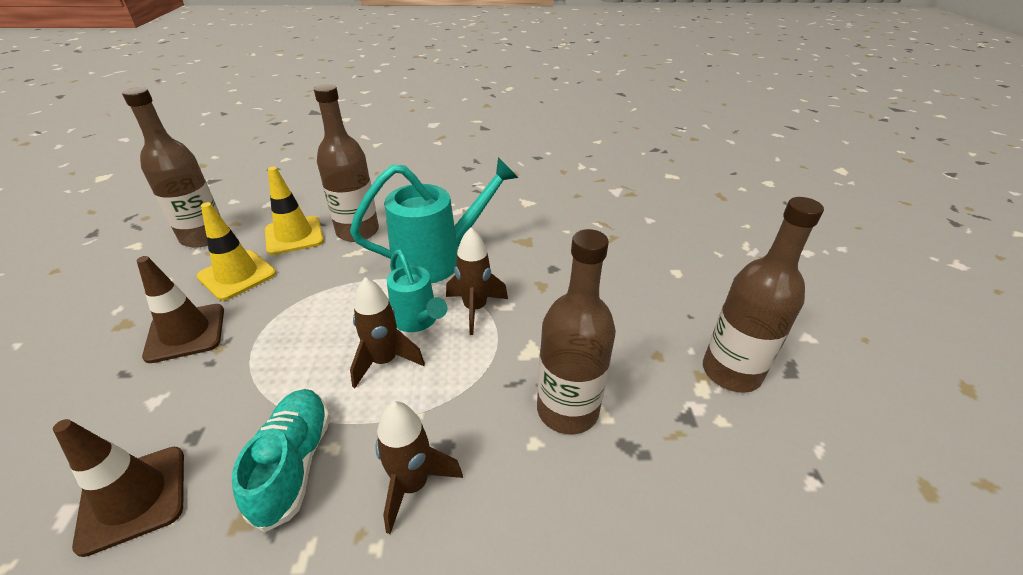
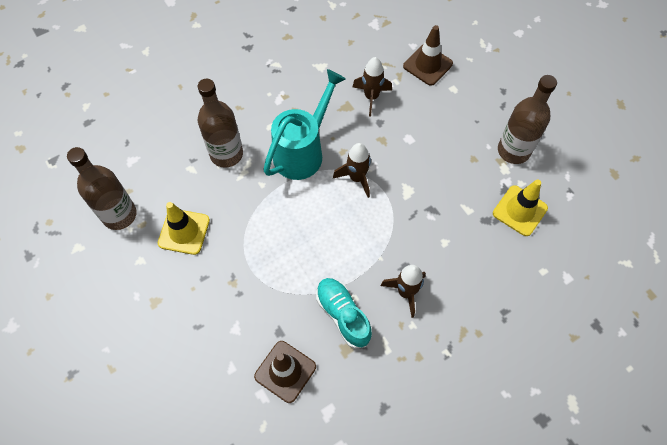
camera: 30 degrees left, 25 degrees up
(186, 333) = (202, 285): brown traffic cone -> brown traffic cone (427, 65)
(294, 235) = (185, 180): yellow traffic cone -> yellow traffic cone (520, 211)
(384, 361) = (336, 239): brown rocket -> brown rocket (371, 97)
(417, 320) = (331, 204): turquoise watering can -> none
(567, 410) = (449, 216): brown bottle -> none

